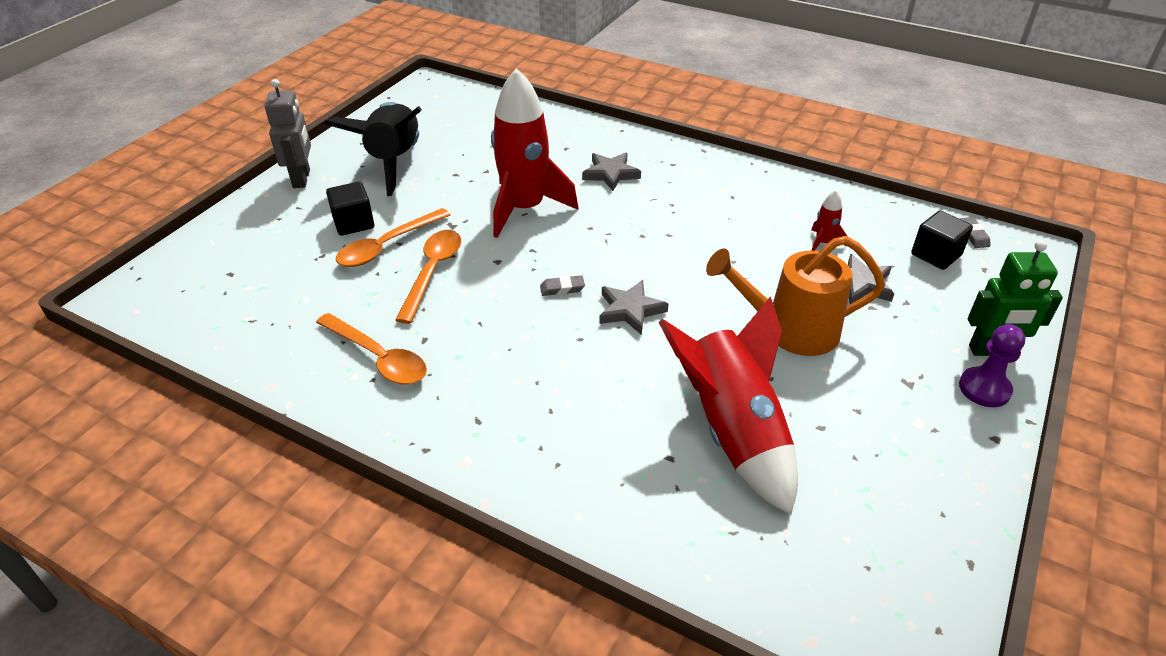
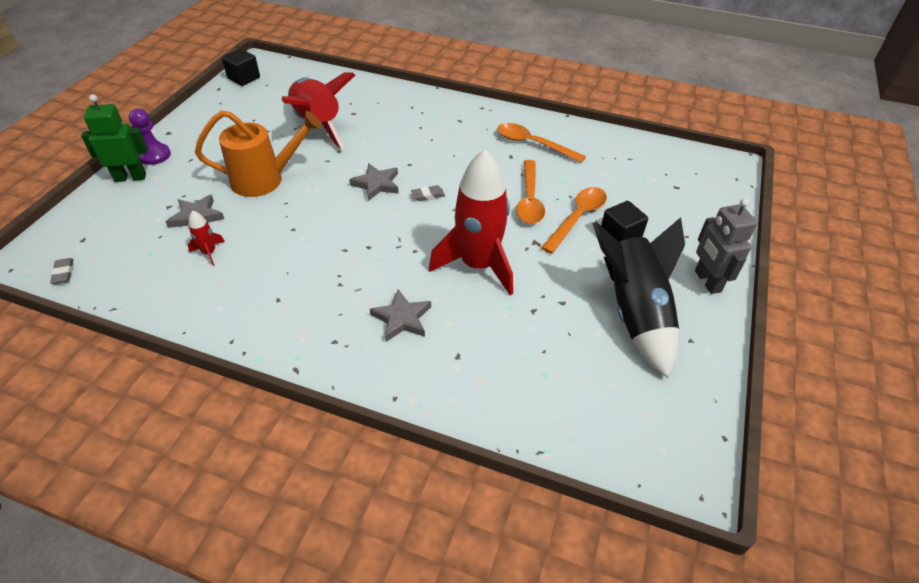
camera: 170 degrees right, 5 degrees up
(936, 255) = (114, 249): black cube -> black cube (244, 78)

